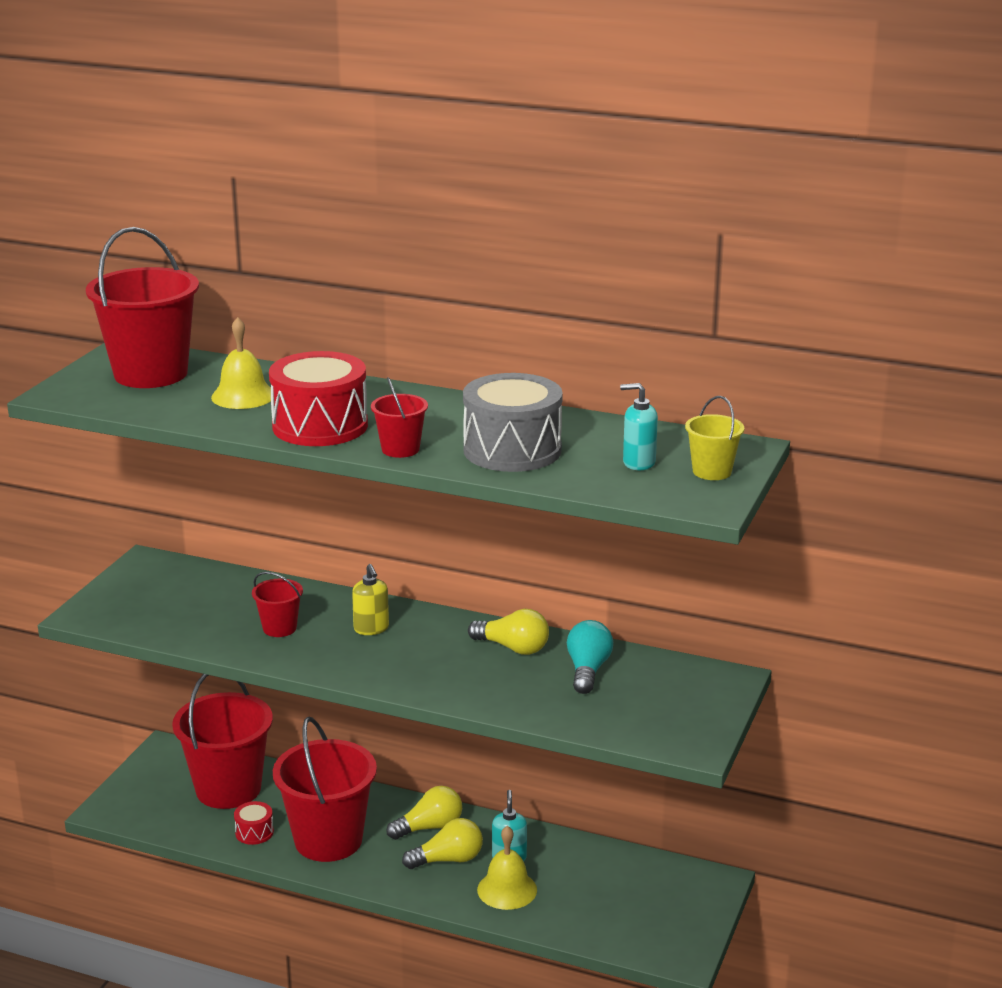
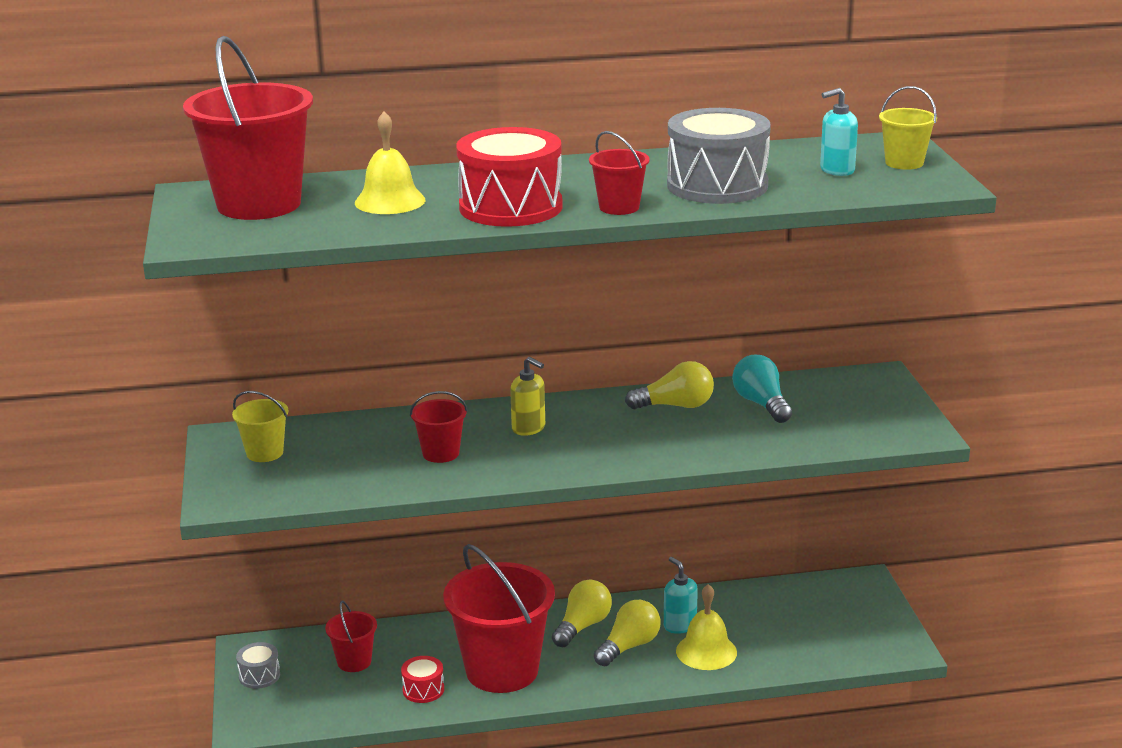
camera: 30 degrees left, 0 degrees up
(152, 774) = (259, 676): none -> grey drum
(158, 585) = (264, 453): none -> yellow bucket
(228, 789) = (354, 662): red bucket -> red bucket, size x0.47

